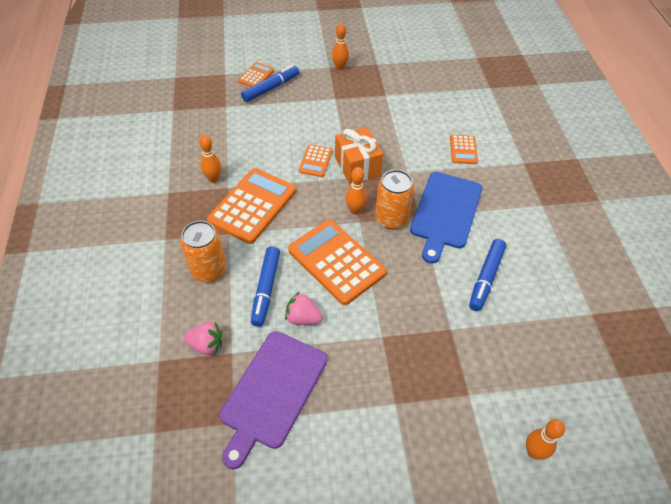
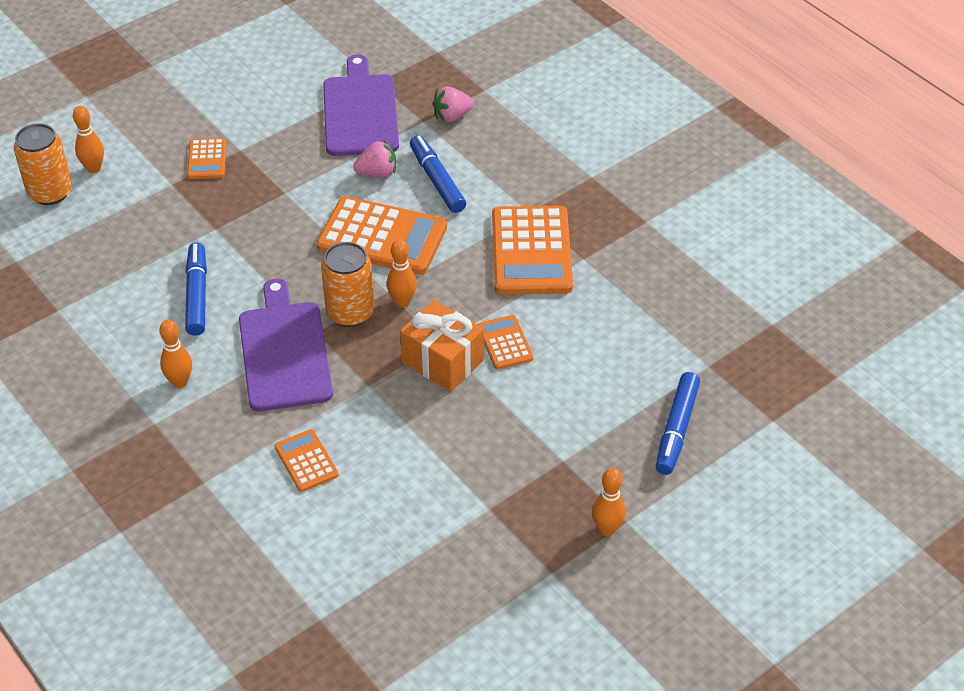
camera: 150 degrees right, 5 degrees down
(208, 270) = (514, 170): orange can -> orange can (50, 192)
(213, 179) = (610, 260): orange bowling pin -> orange bowling pin (180, 382)
(256, 76) = (722, 441): orange calculator -> orange calculator (207, 159)
(445, 212) = (284, 351): blue cutting board -> purple cutting board

